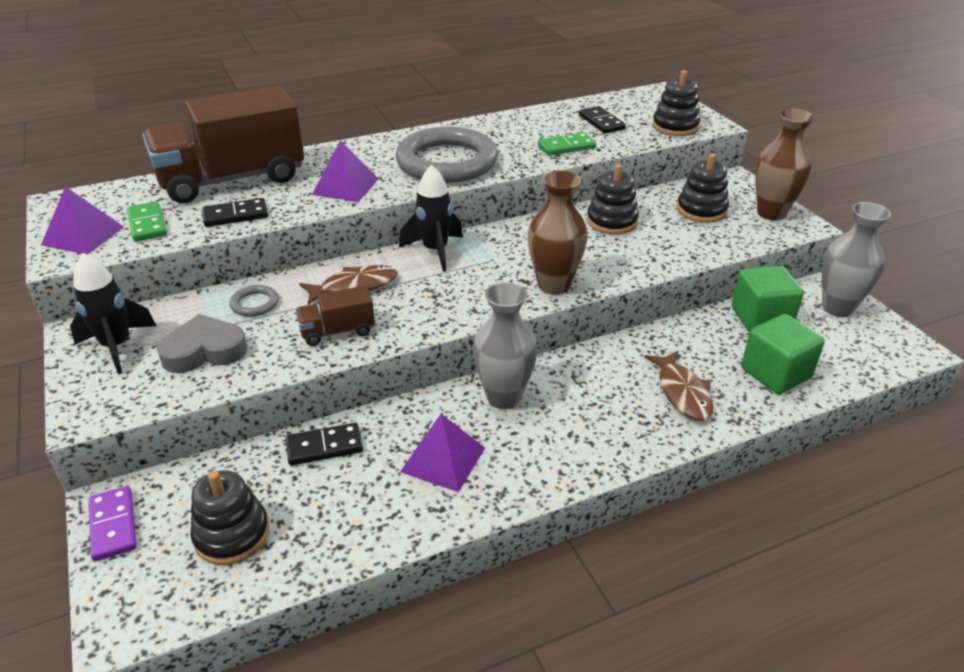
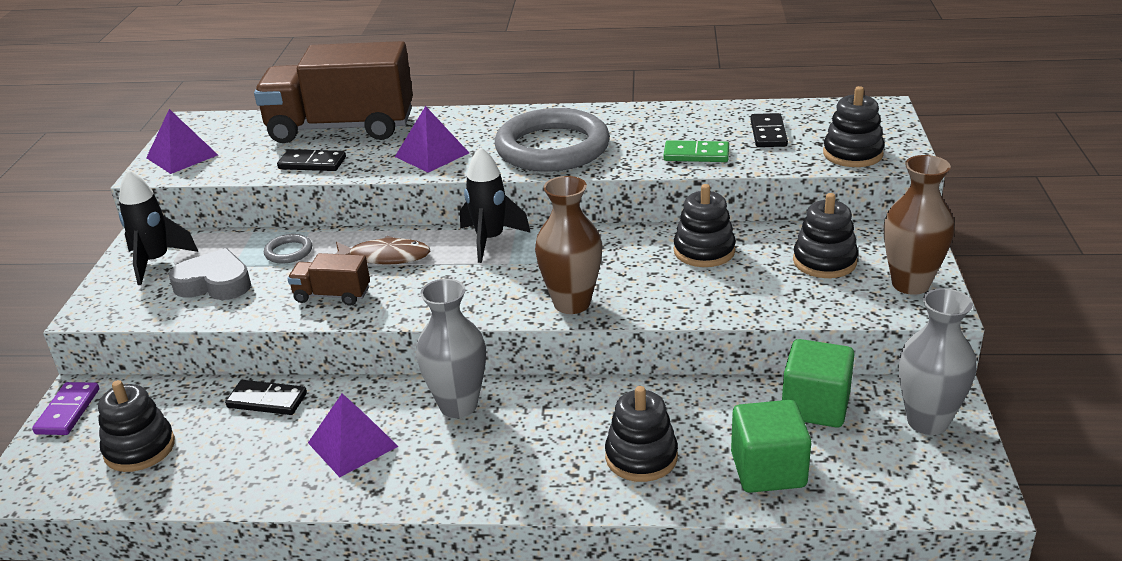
camera: 30 degrees right, 5 degrees down
(147, 224) = (237, 156): green domino -> none
(682, 392) = (641, 457): brown fish -> black stacking toy

